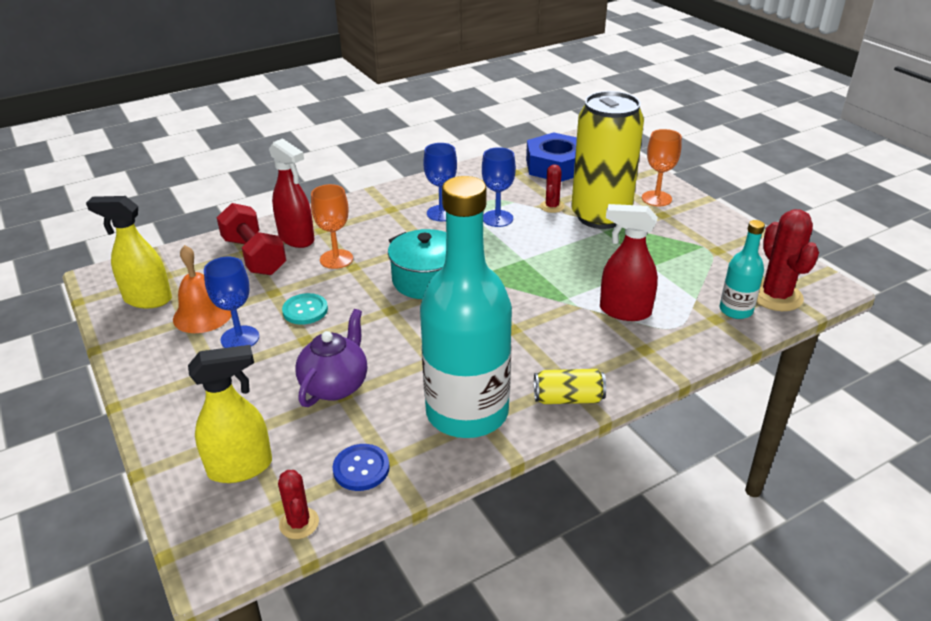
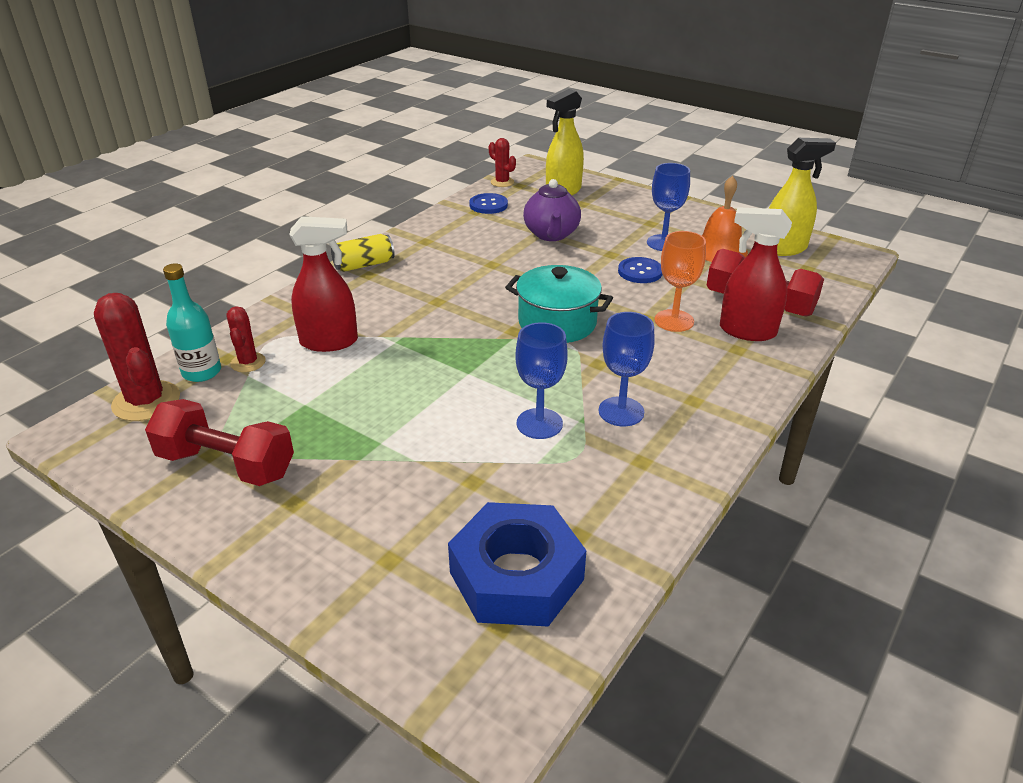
camera: 155 degrees right, 0 degrees up
(305, 310) = (640, 272): turquoise button -> blue button
(467, 412) = (439, 242): turquoise bottle -> none
(552, 206) = (474, 468): red cactus -> red cactus (248, 362)
(600, 216) = (392, 469): yellow can -> none
(656, 198) = (306, 538): orange goblet -> none
(705, 241) = (226, 464): none -> red dumbbell

